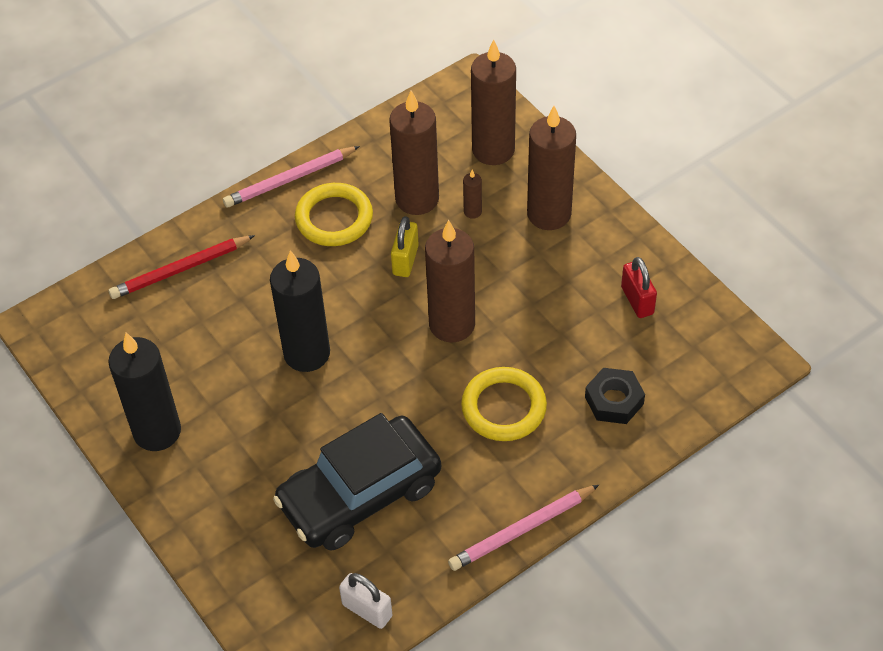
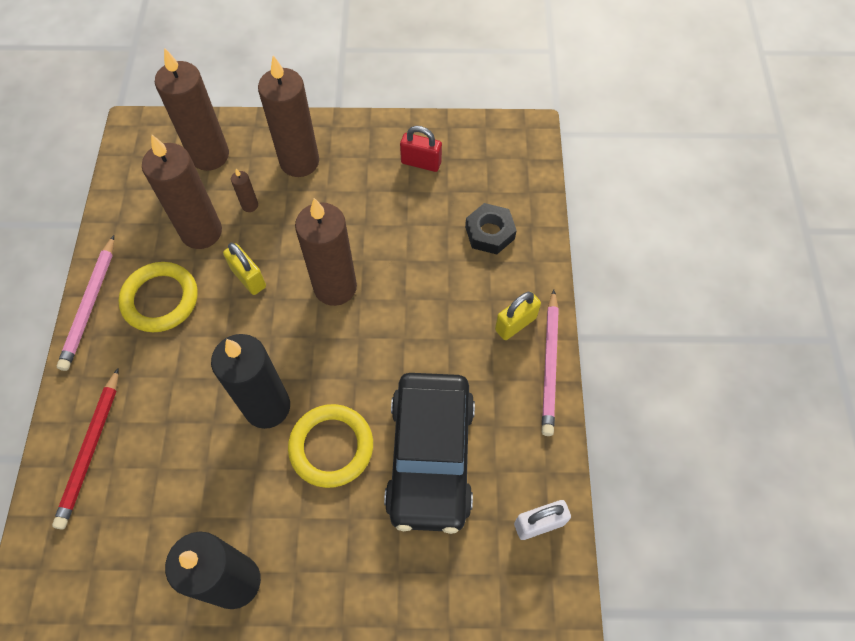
camera: 55 degrees left, 10 degrees up
(504, 407) = (437, 304): yellow ring -> yellow ring (331, 447)
(538, 479) = (515, 324): none -> yellow padlock

